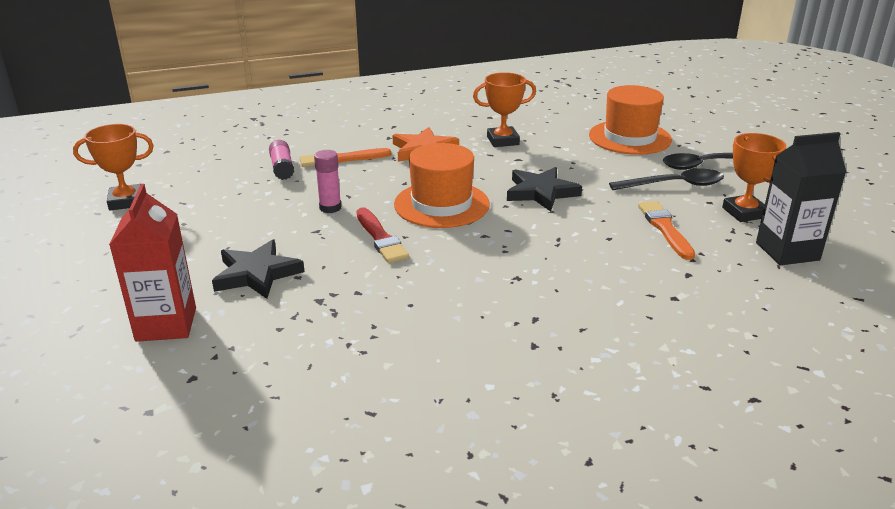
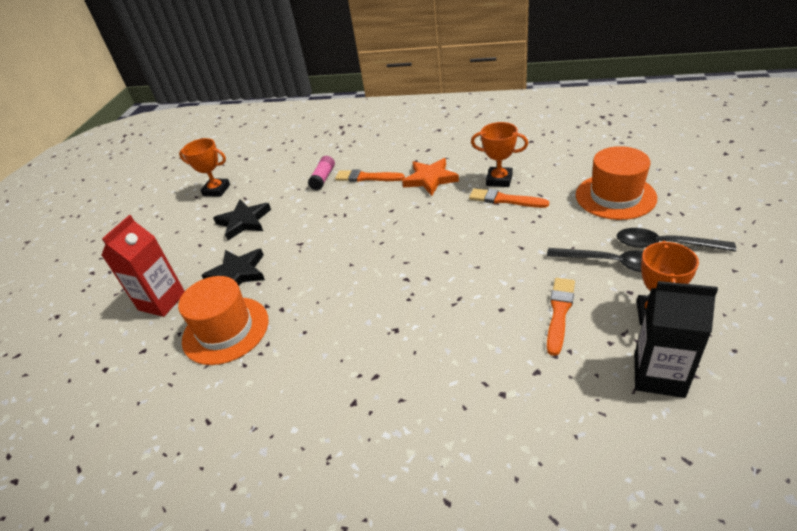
camera: 35 degrees right, 10 degrees up
(330, 208) = (324, 224): pink glue stick -> none
(380, 238) = (334, 262): red brush -> none
(441, 204) = (400, 238): orange hat -> orange hat (225, 330)
(525, 155) = (505, 200): none -> orange brush
(541, 192) = (485, 244): black star -> black star (244, 222)

